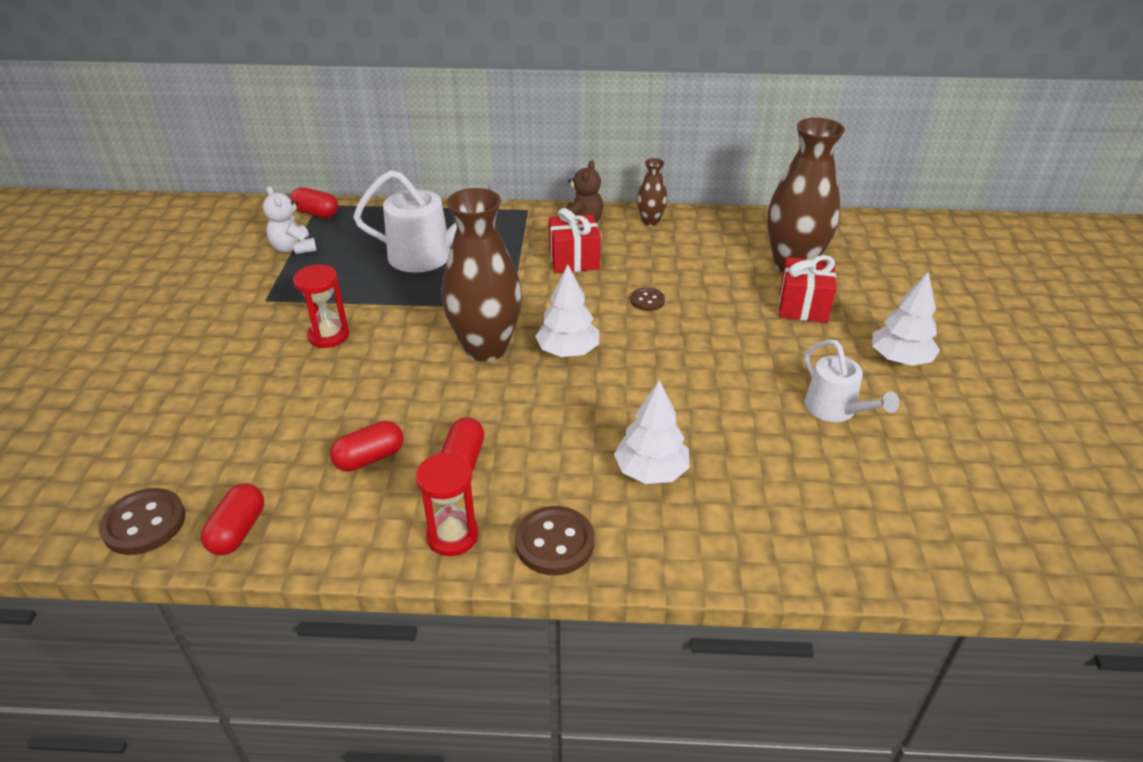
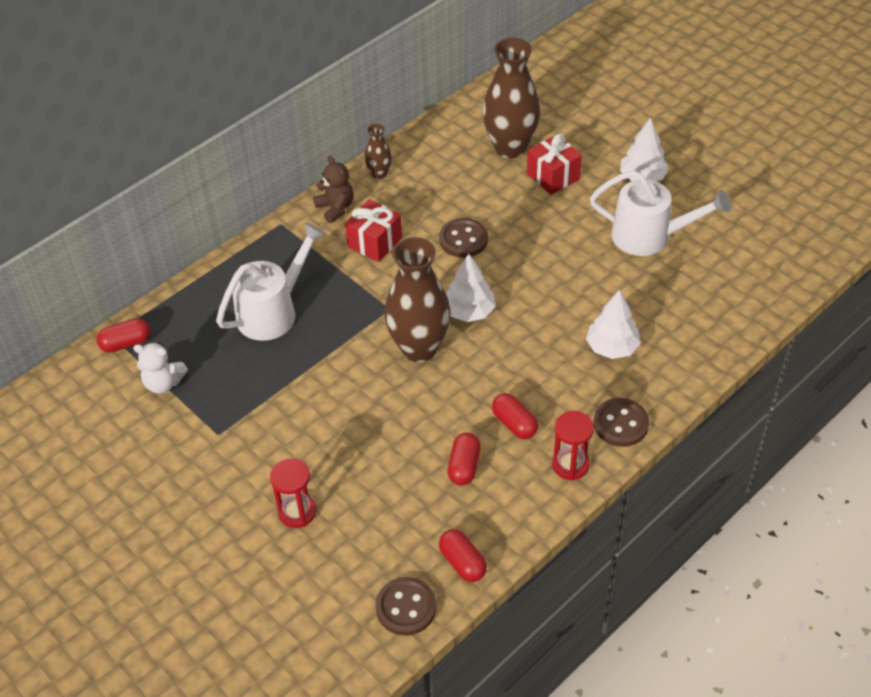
camera: 45 degrees left, 10 degrees up
(328, 336) = (308, 421): red hourglass -> red hourglass (297, 512)
(647, 301) = (463, 239): brown button -> brown button, size x1.70
(836, 410) = (650, 236): white watering can -> white watering can, size x1.57

